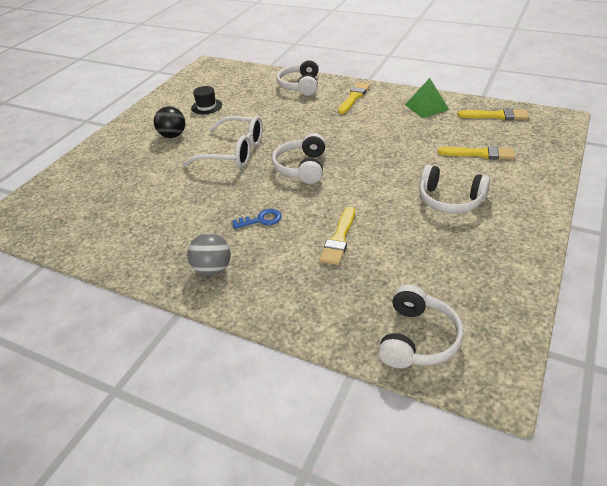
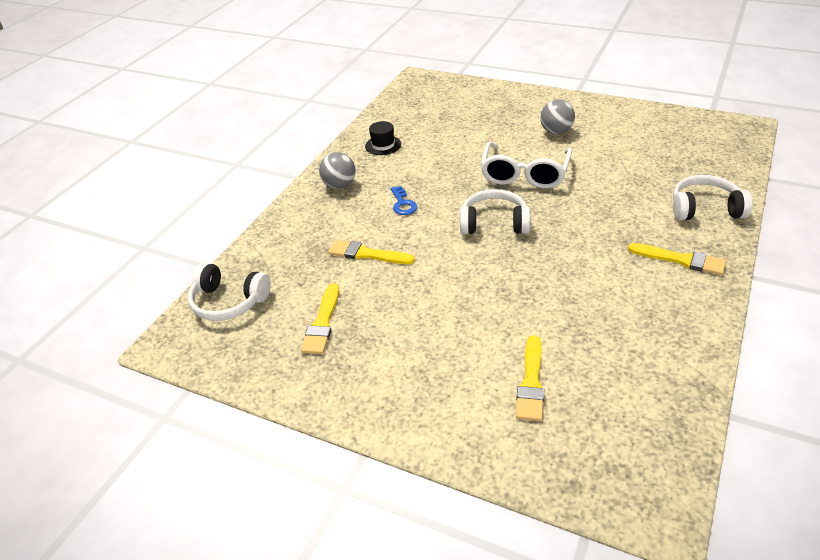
camera: 90 degrees right, 0 degrees up
(173, 135) = (556, 131): black ball -> grey ball
(206, 106) = (626, 143): black hat -> black hat (383, 145)
(426, 107) = (667, 336): green pyramid -> none
(450, 200) = (423, 341): white headphones -> none
(496, 116) = (653, 419): yellow brush -> yellow brush (322, 322)

